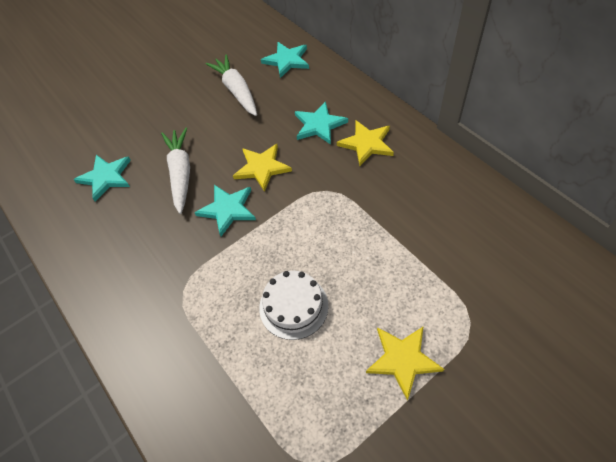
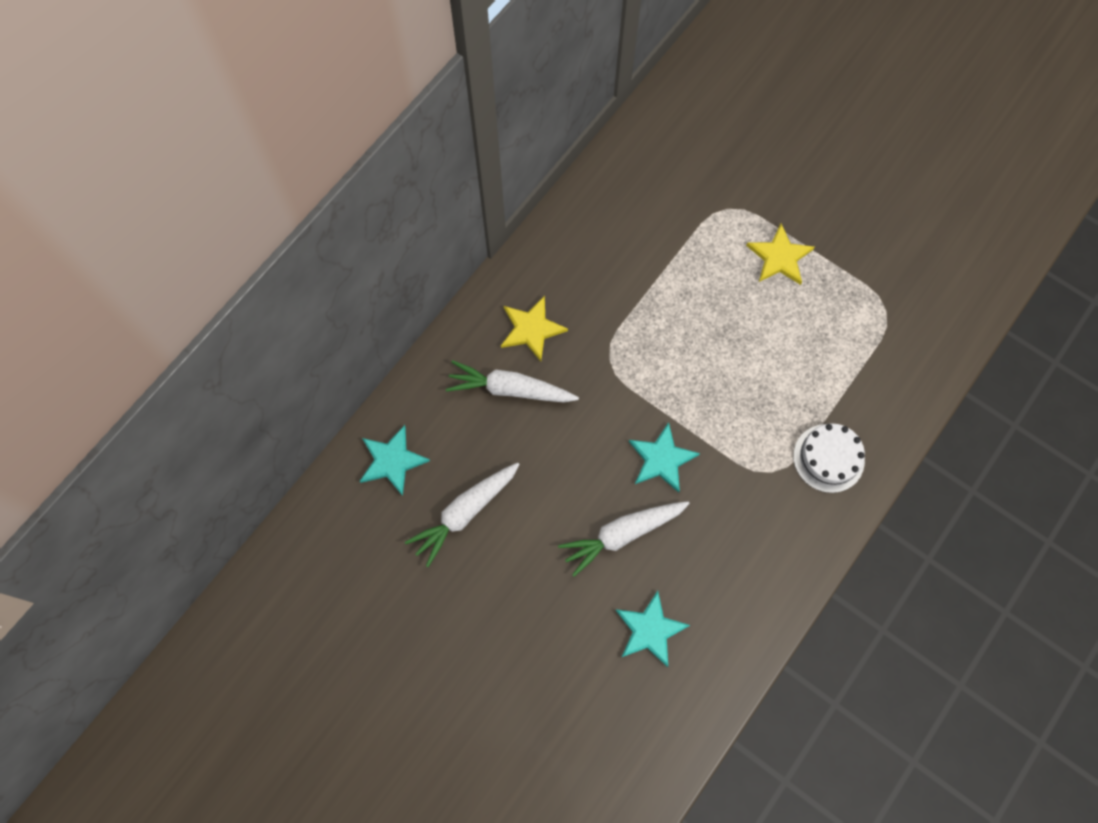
camera: 110 degrees left, 15 degrees up
(262, 168) = (593, 439): yellow star -> none
(293, 306) = (757, 359): white cake -> white cake (828, 458)
(319, 125) = (510, 389): turquoise star -> white carrot

